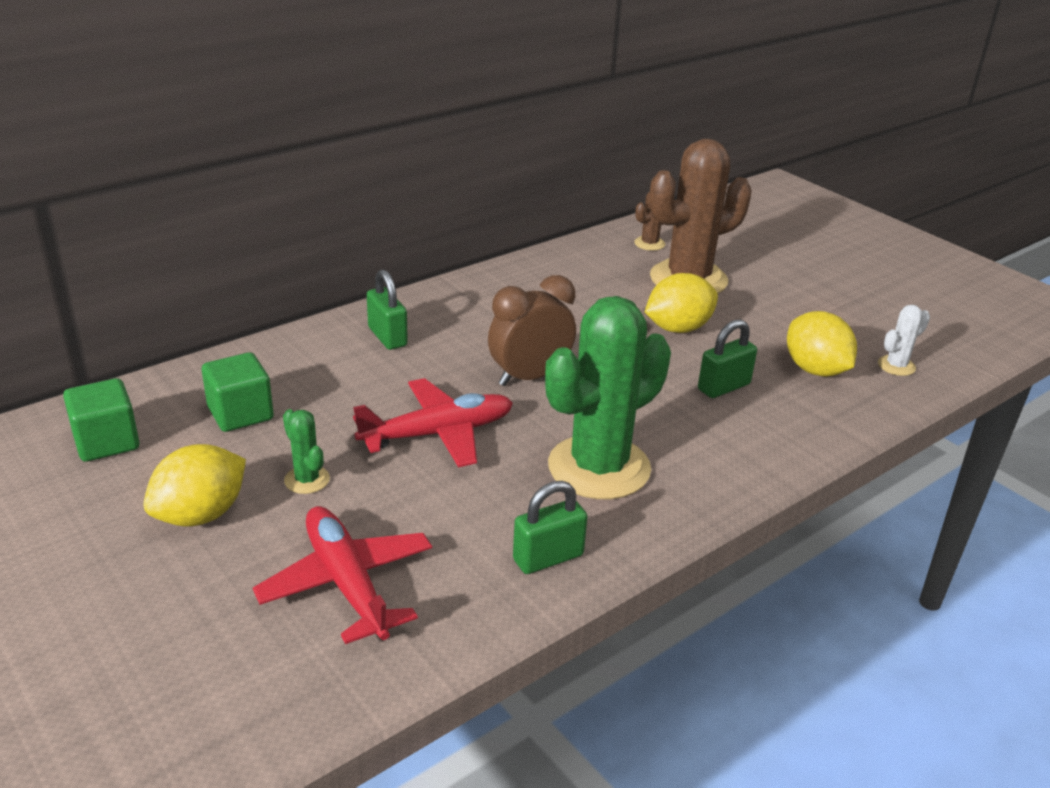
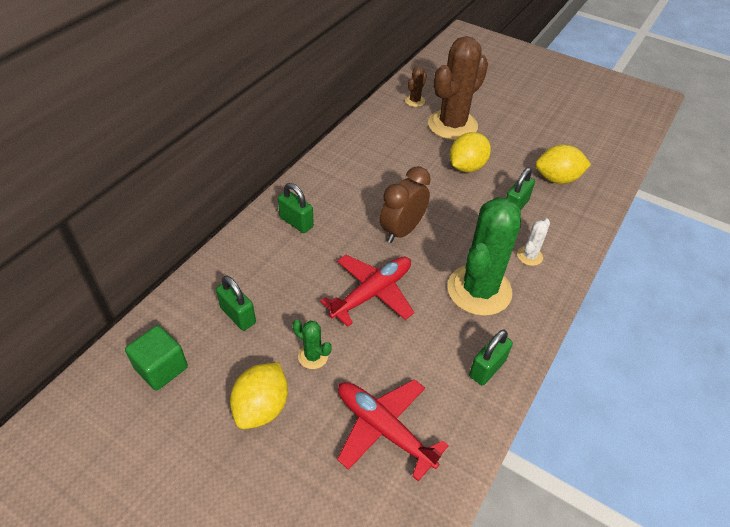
camera: 20 degrees left, 15 degrees up
(240, 414) = (238, 315): green cube -> green padlock
(815, 370) = (557, 179): yellow lemon -> yellow lemon turned 45 degrees counterclockwise
(896, 366) = (597, 163): white cactus -> white cactus (529, 256)

